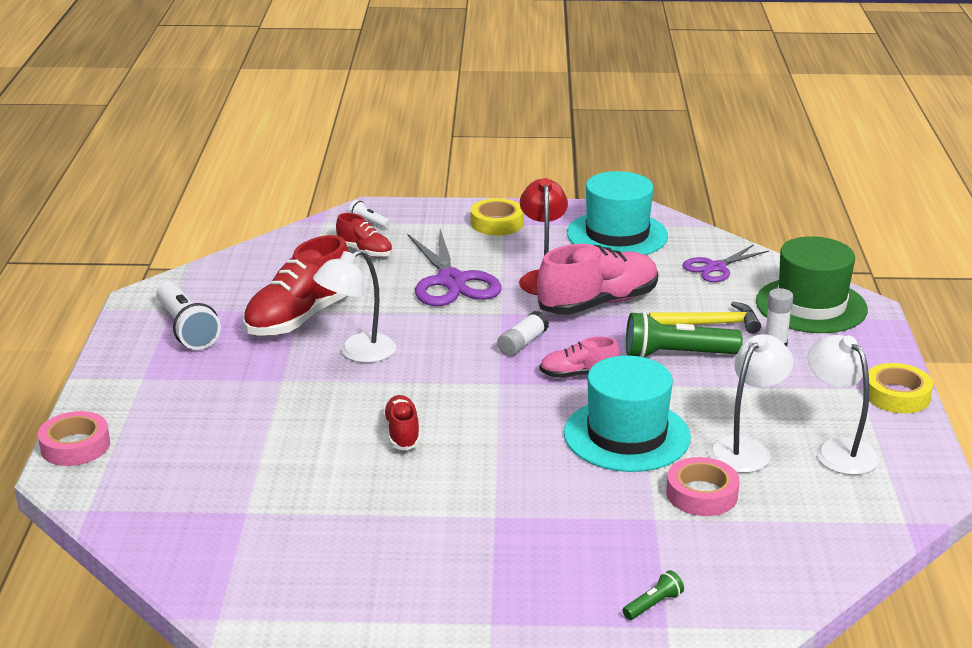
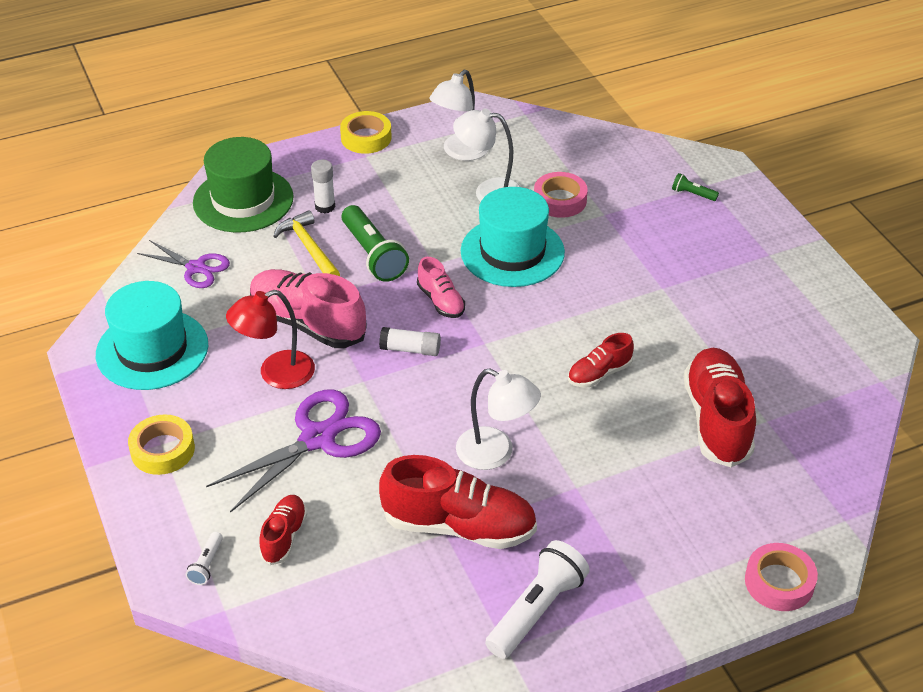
camera: 115 degrees left, 15 degrees up
(278, 481) = (717, 420): none -> red shoe

